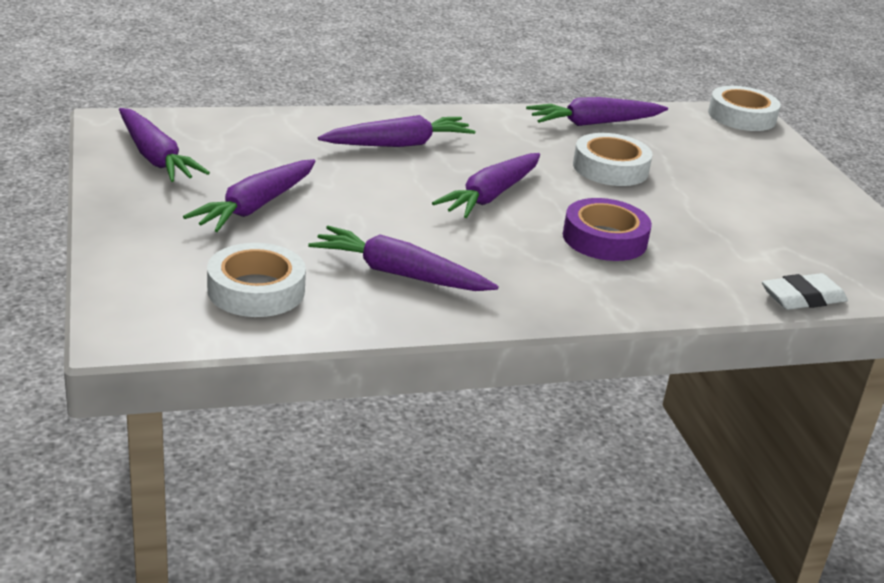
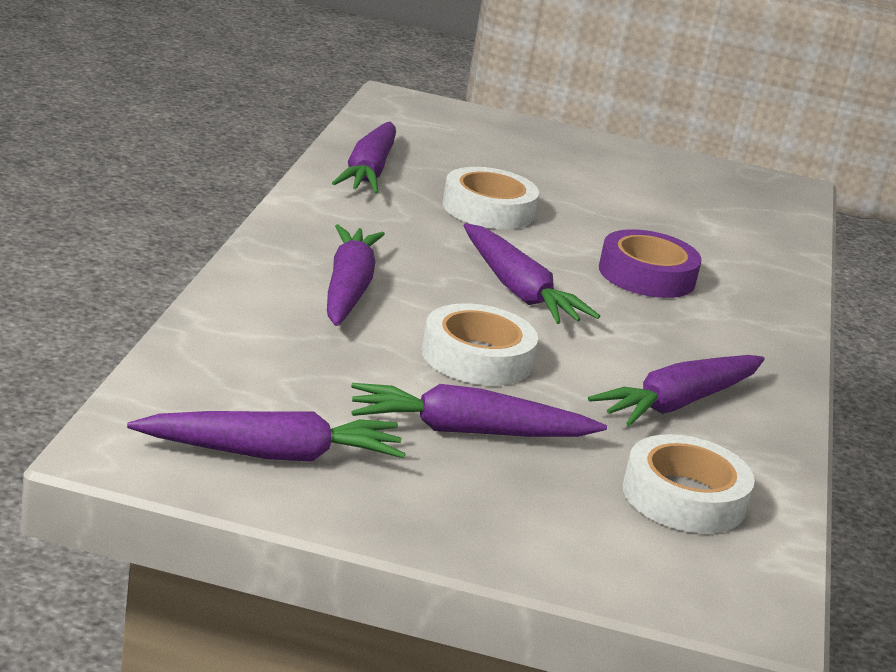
camera: 65 degrees left, 5 degrees down
(255, 206) = (468, 431): purple carrot -> purple carrot turned 120 degrees clockwise
(741, 116) = (405, 103): white tape -> white tape (477, 357)
(802, 298) = (795, 242): white eraser -> none

